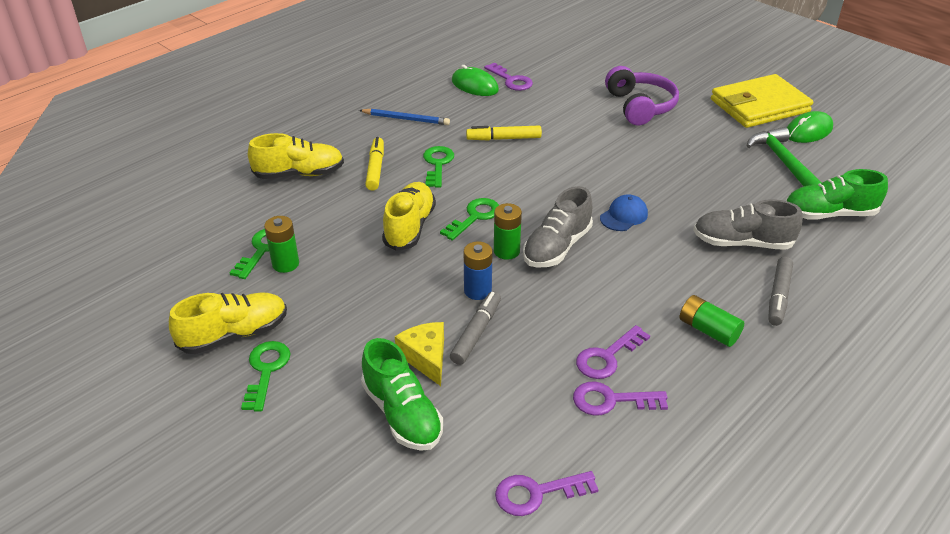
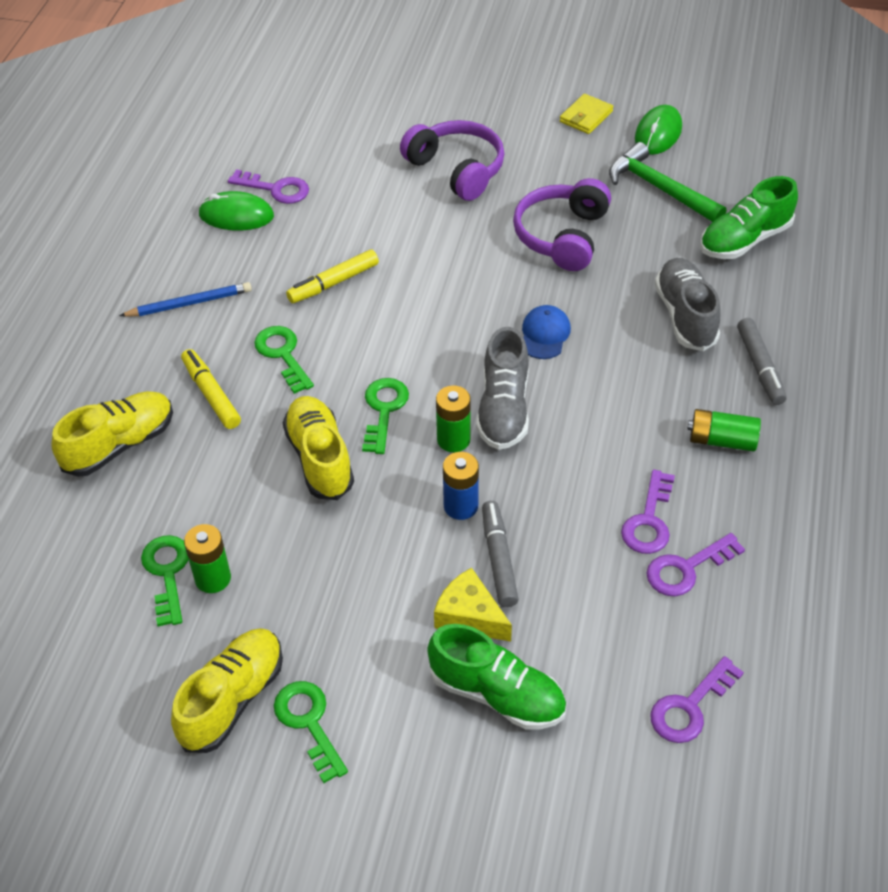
camera: 30 degrees left, 10 degrees up
(685, 165) = (562, 236): none -> purple headphones
(742, 243) = (685, 316): grey shoe -> grey shoe turned 105 degrees clockwise
(759, 106) = (586, 116): yellow wallet -> yellow wallet, size x0.46

